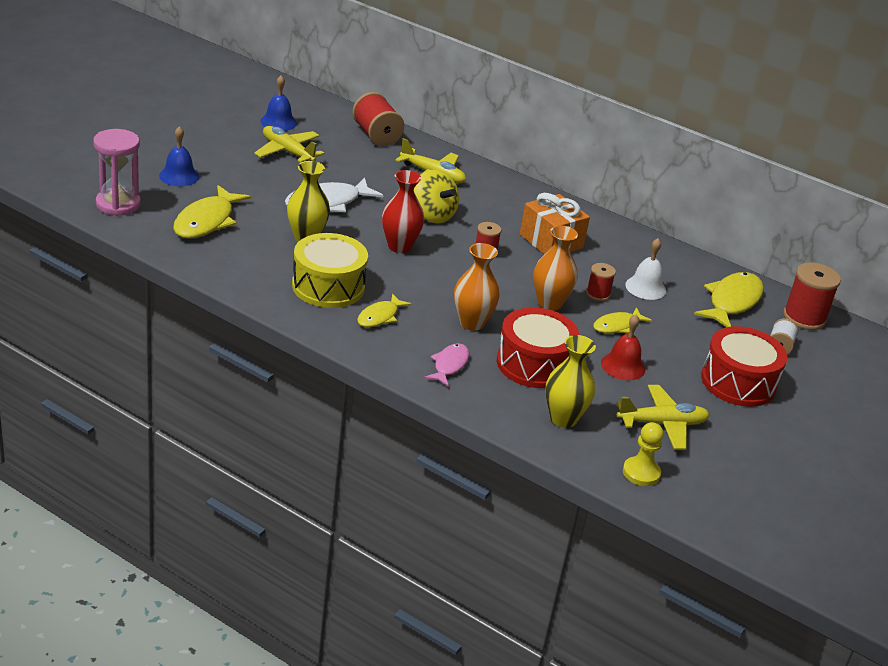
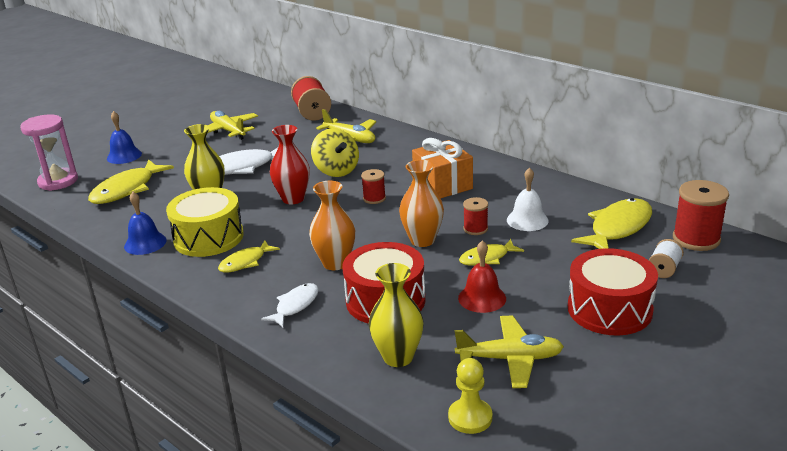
camera: 15 degrees right, 5 degrees down
(278, 122) = (232, 110): blue bell -> blue bell (145, 243)
(449, 365) = (295, 305): pink fish -> white fish

